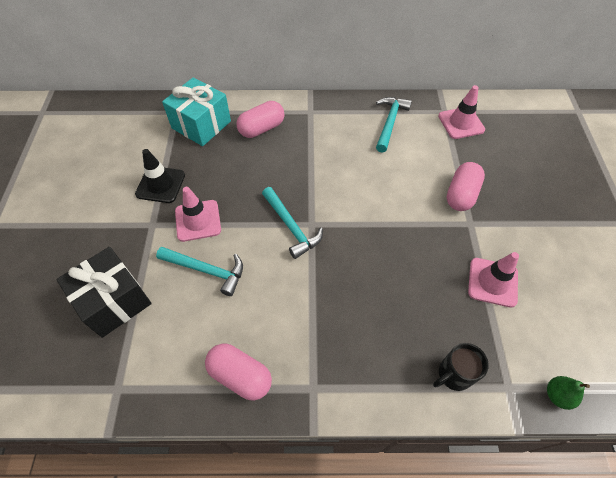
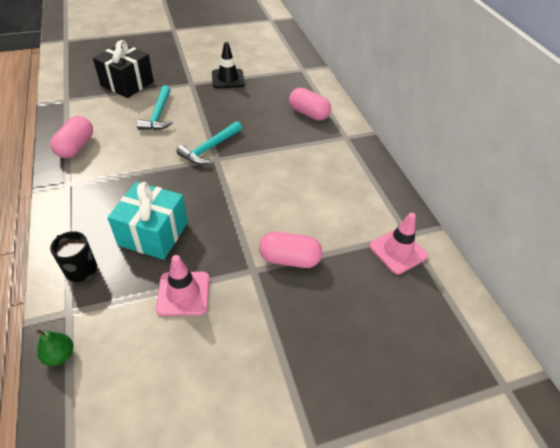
camera: 70 degrees right, 10 degrees down
(198, 220) = (201, 102): pink traffic cone -> none
(201, 125) = (295, 83): turquoise gift -> turquoise gift (153, 234)
(389, 123) = (363, 192): turquoise hammer -> none

